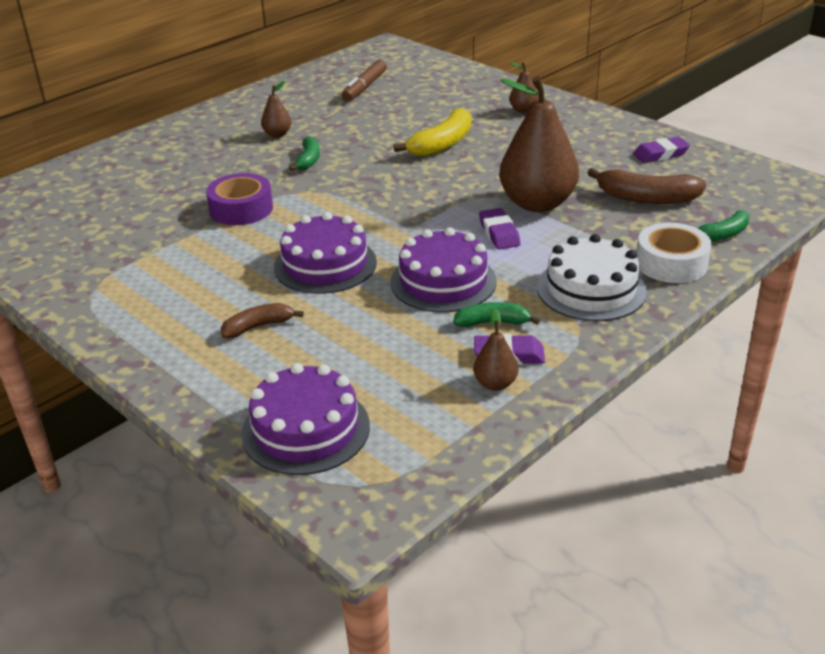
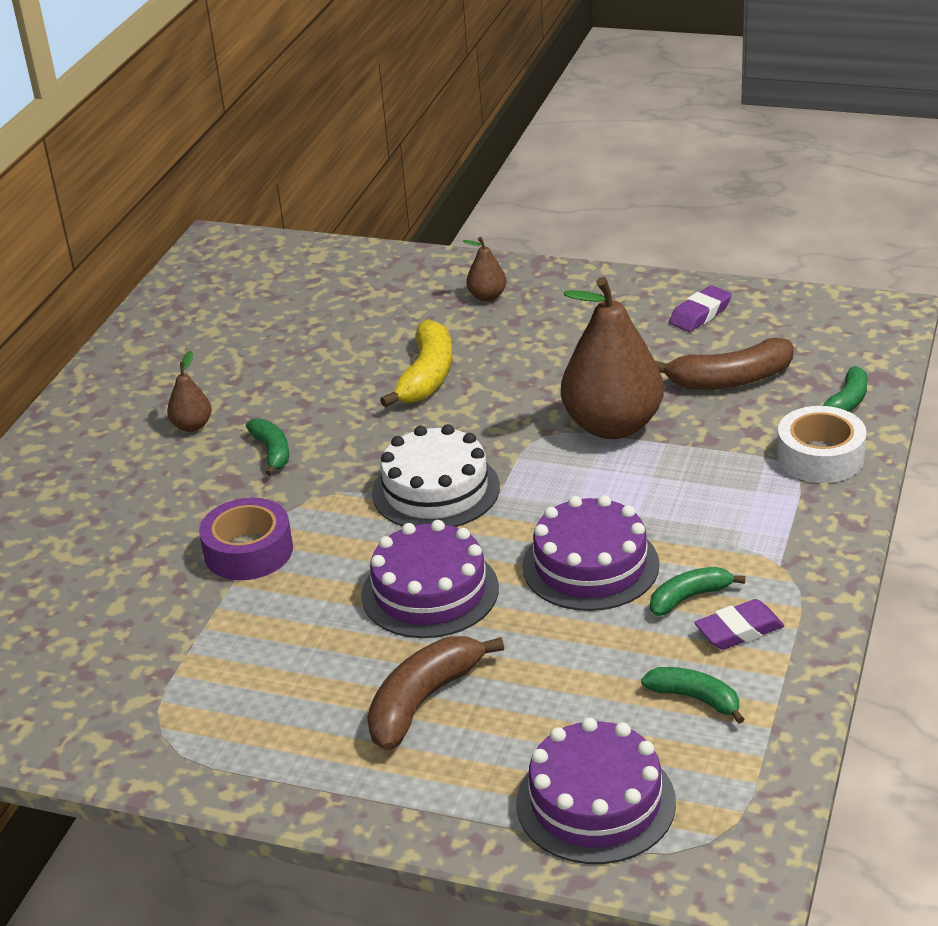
camera: 25 degrees left, 0 degrees up
(258, 326) = (423, 701): brown banana -> brown banana, size x1.64
(365, 87) = (247, 317): brown marker -> none
(437, 388) = (695, 698): none -> green banana
(495, 384) = (753, 670): brown pear -> none
(499, 233) = (601, 480): purple eraser -> none
(591, 289) = (761, 519): white cake -> white cake (436, 490)

